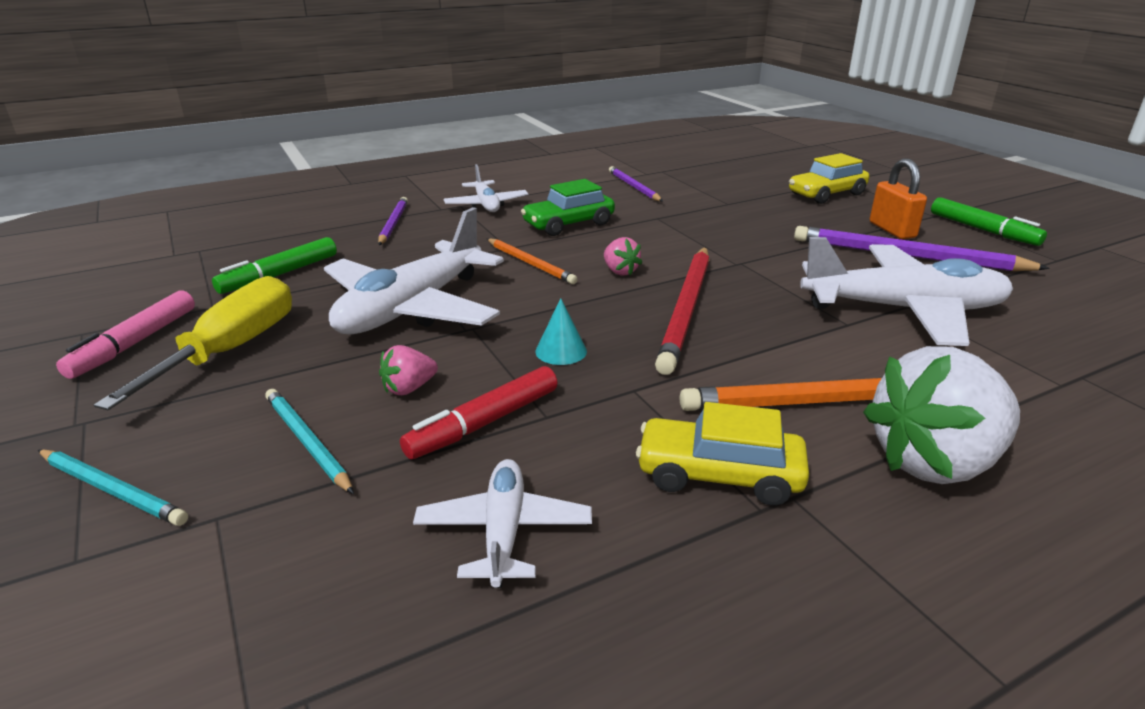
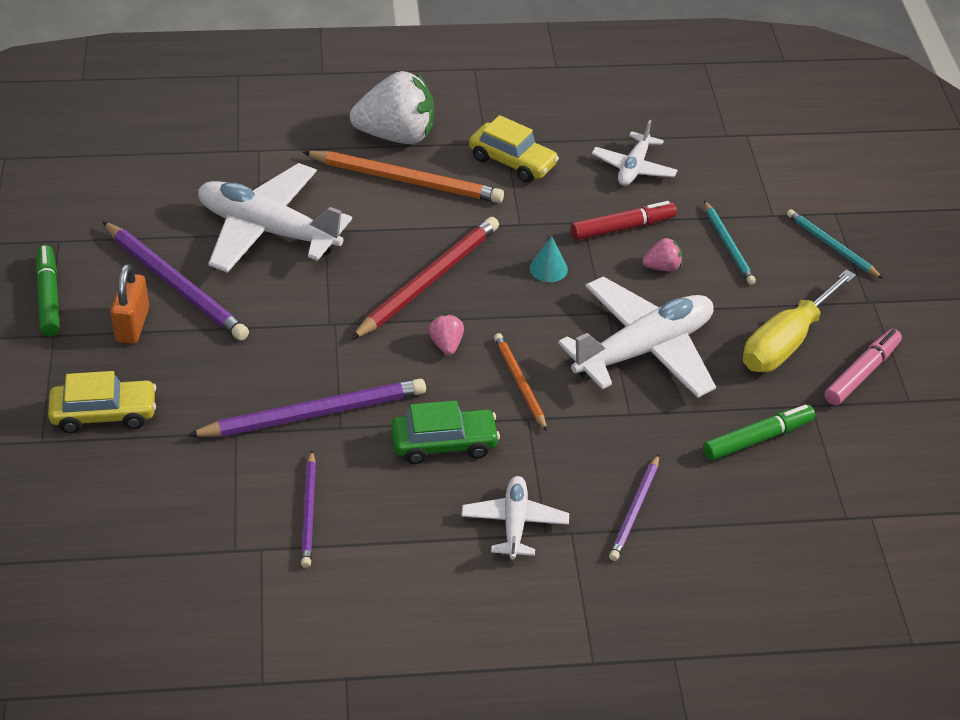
camera: 160 degrees left, 15 degrees up
(685, 219) = (314, 413): none -> purple pencil

